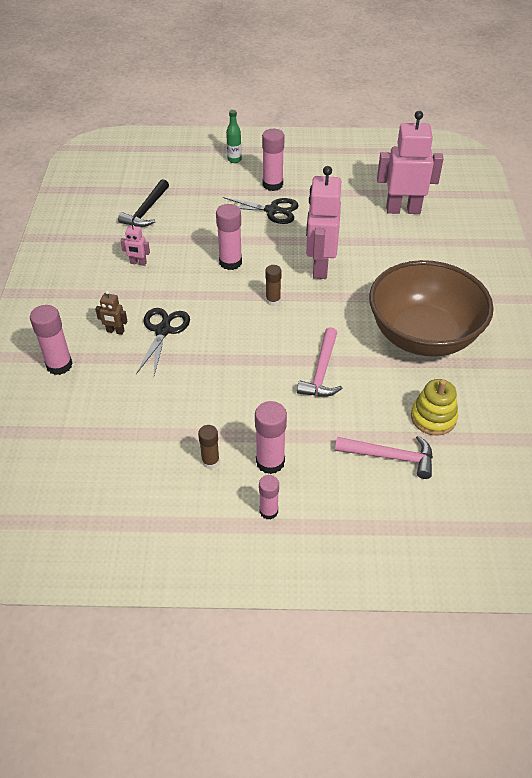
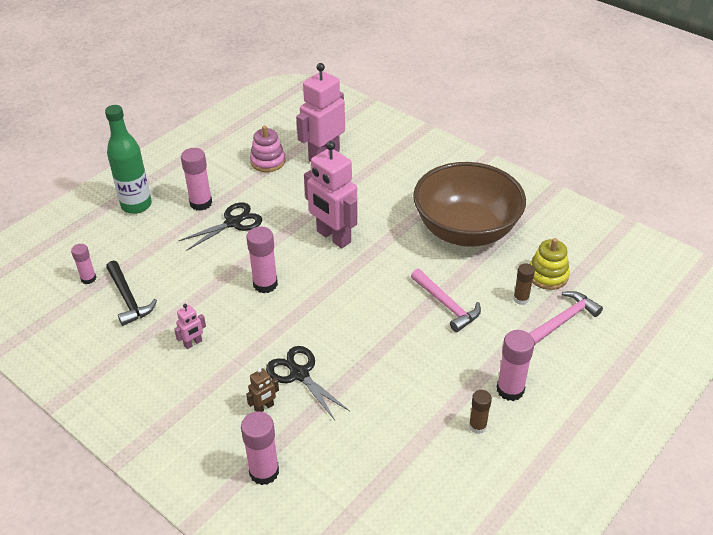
camera: 50 degrees left, 5 degrees down
(234, 160) = (136, 205): green bottle -> green bottle, size x1.94
(268, 511) = (557, 419): pink glue stick -> pink glue stick (88, 278)
(273, 301) = (340, 286): brown glue stick -> brown glue stick (521, 299)
(357, 188) = (268, 161): none -> pink stacking toy

